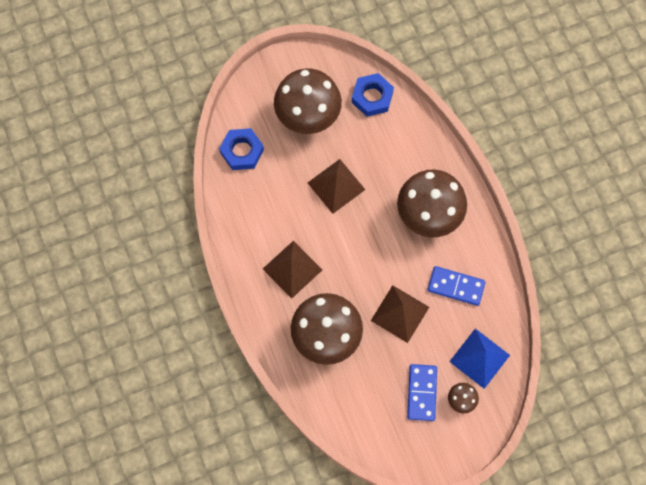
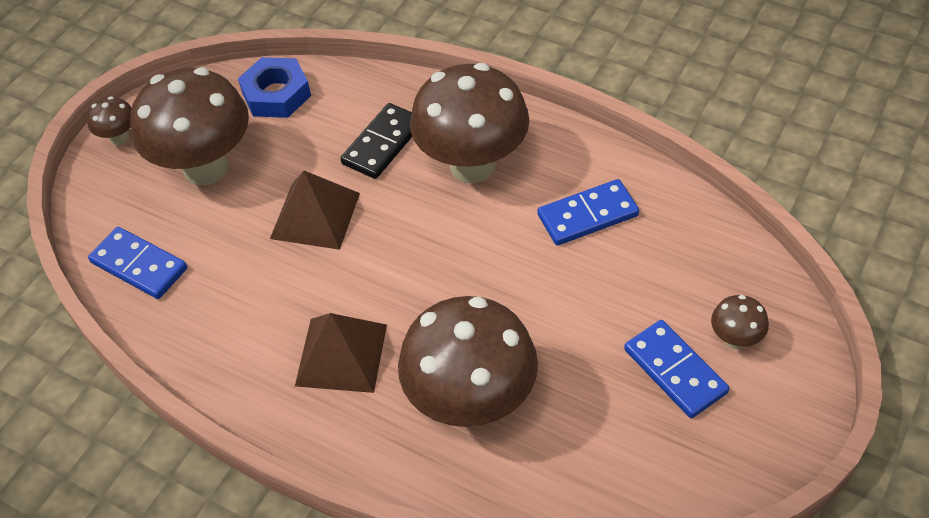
camera: 35 degrees left, 20 degrees down
(242, 151) = (139, 265): blue nut -> blue domino
(282, 66) = (119, 138): none -> brown mushroom
(398, 169) = (382, 144): none -> black domino
(400, 313) = (546, 298): brown pyramid -> none
(479, 358) = (704, 272): blue pyramid -> none

